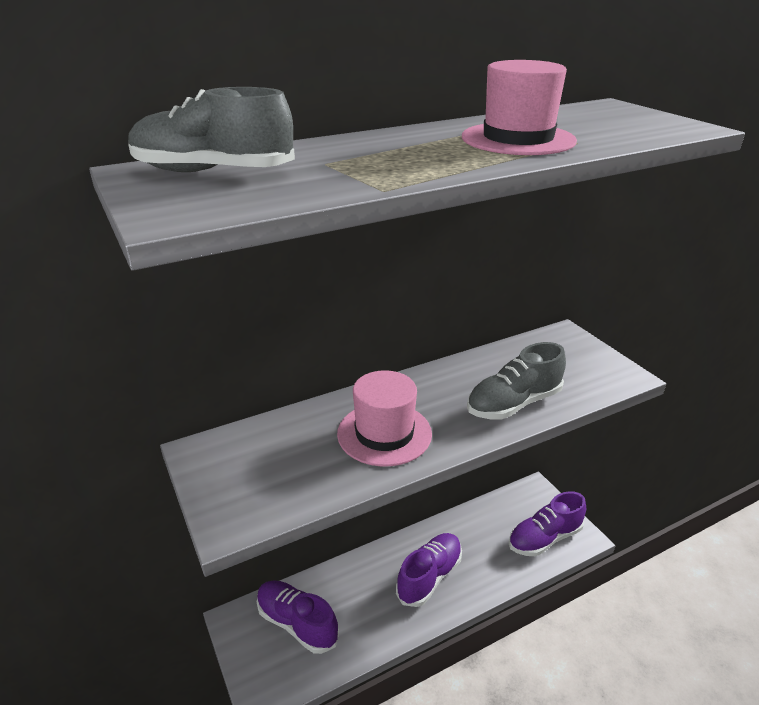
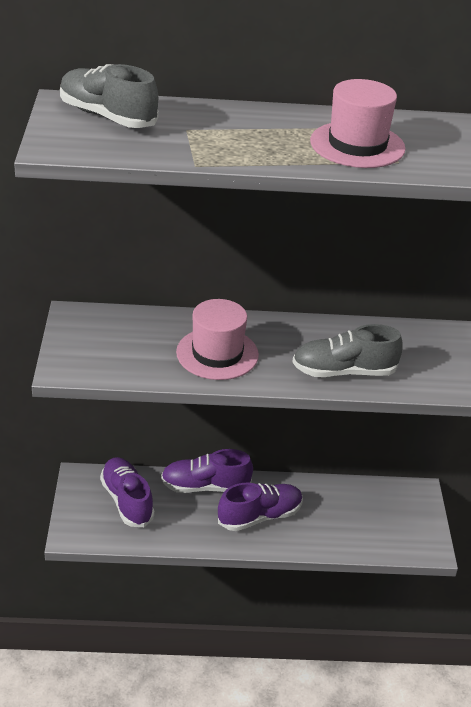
camera: 25 degrees right, 5 degrees up
(544, 538) = (391, 533): purple shoe -> purple shoe (205, 486)

